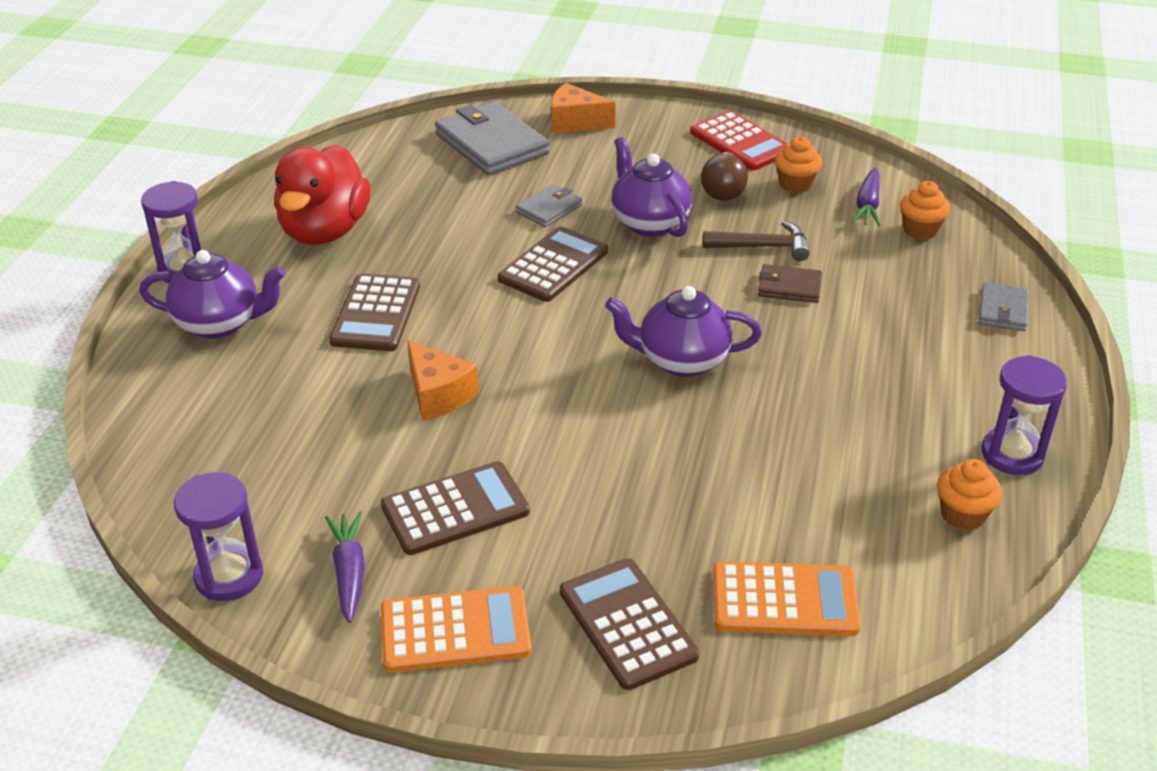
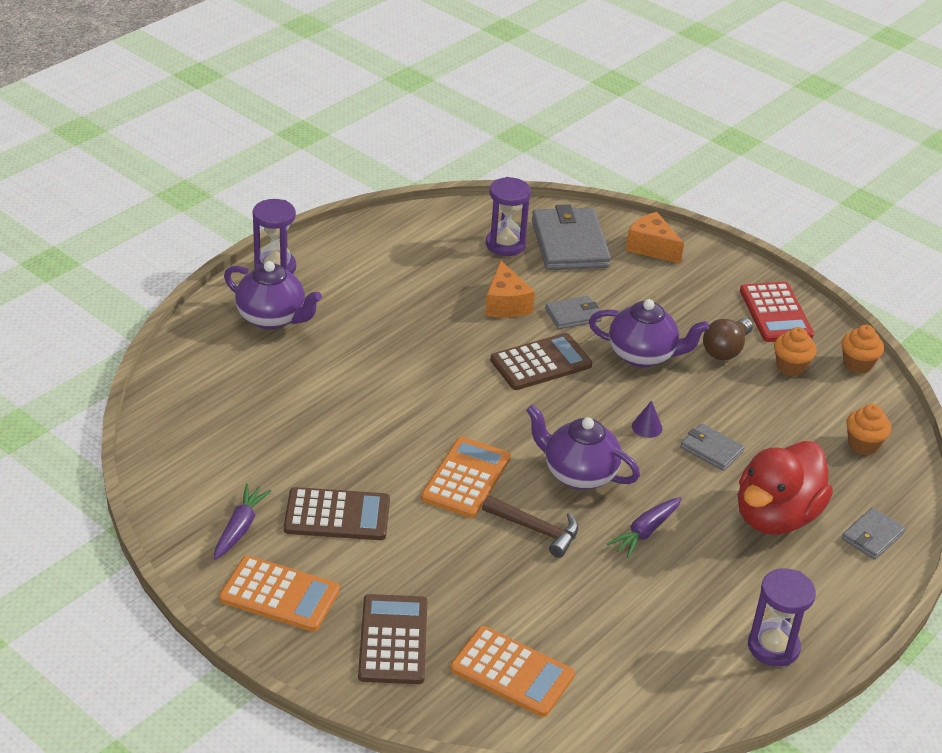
camera: 25 degrees right, 0 degrees up
(229, 576) = (165, 498): purple hourglass -> purple hourglass (505, 244)
(325, 231) = (392, 272): red duck -> red duck (776, 516)
(376, 314) = (383, 352): brown calculator -> none
(438, 395) = (384, 430): orange cheese -> orange cheese (505, 304)
(568, 411) = (466, 478): none -> orange calculator
(649, 223) = (642, 355): purple teapot -> purple teapot turned 105 degrees clockwise
(710, 289) = (647, 427): none -> purple cone
(763, 247) = (718, 409): brown hammer -> brown hammer (536, 530)
(789, 287) = (711, 450): brown wallet -> grey wallet
(867, 205) = (837, 407): purple carrot -> purple carrot (645, 532)
(963, 515) = (693, 673): orange cupcake -> orange cupcake (857, 364)

